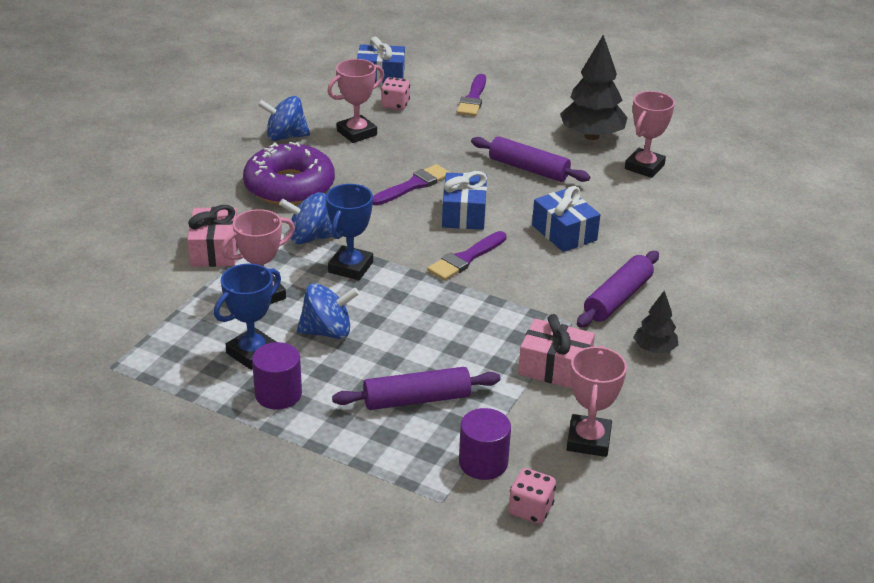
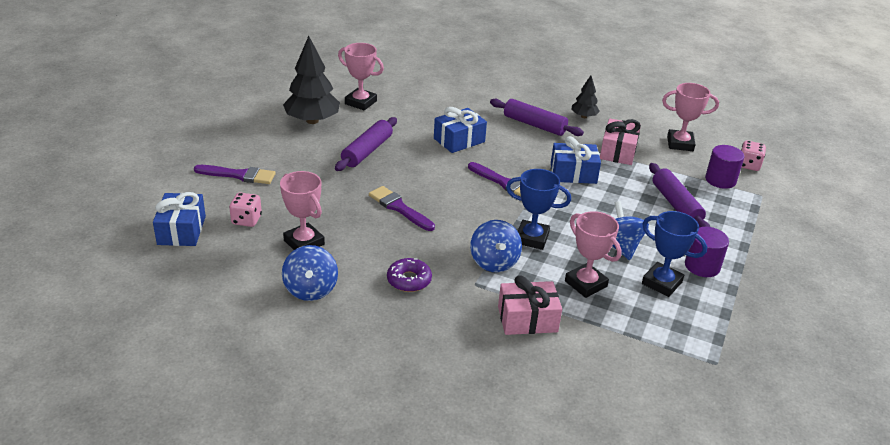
camera: 95 degrees left, 0 degrees up
(289, 186) = (409, 280): purple donut -> purple donut, size x0.50
(464, 214) = (441, 183): blue gift -> blue gift (573, 173)

